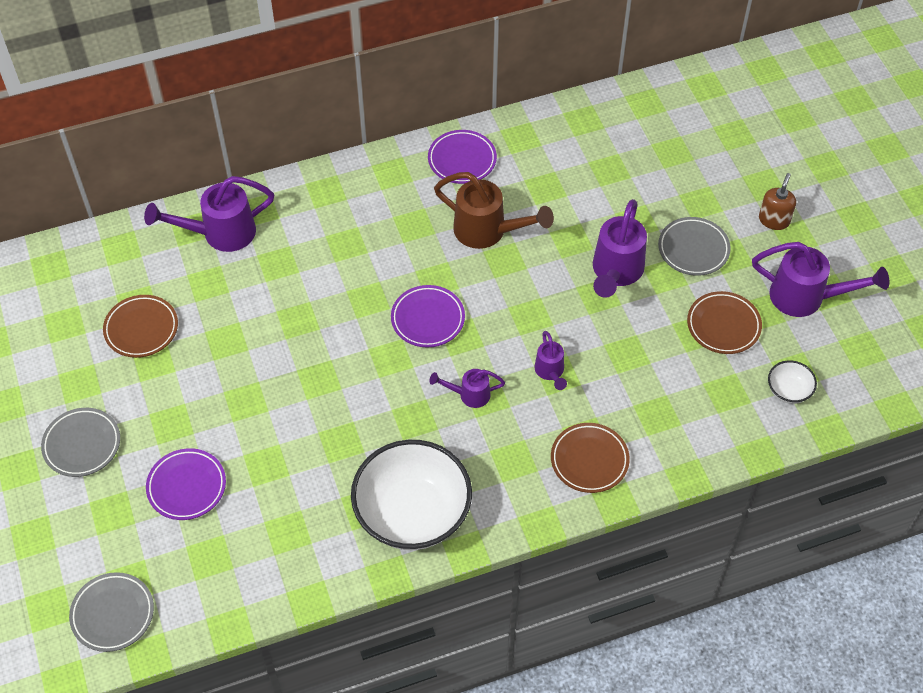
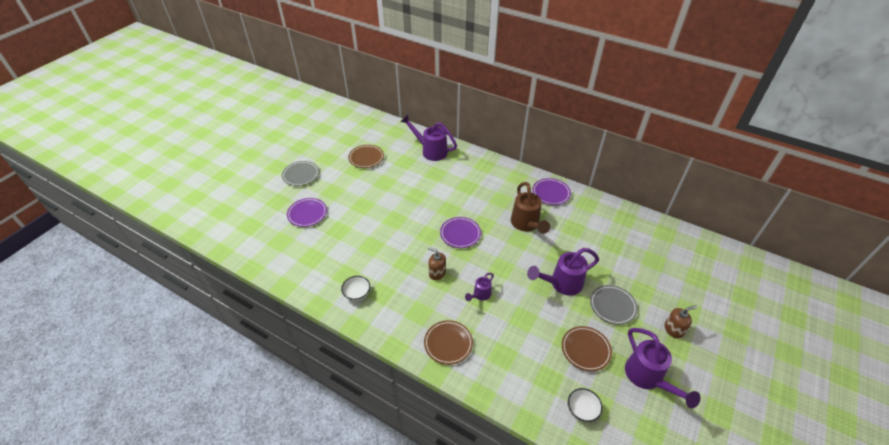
camera: 50 degrees right, 10 degrees down
(113, 614) = (232, 230): grey plate -> none
(412, 514) = (357, 293): white bowl -> white bowl, size x0.43
(469, 395) = (437, 273): purple watering can -> brown soap dispenser

